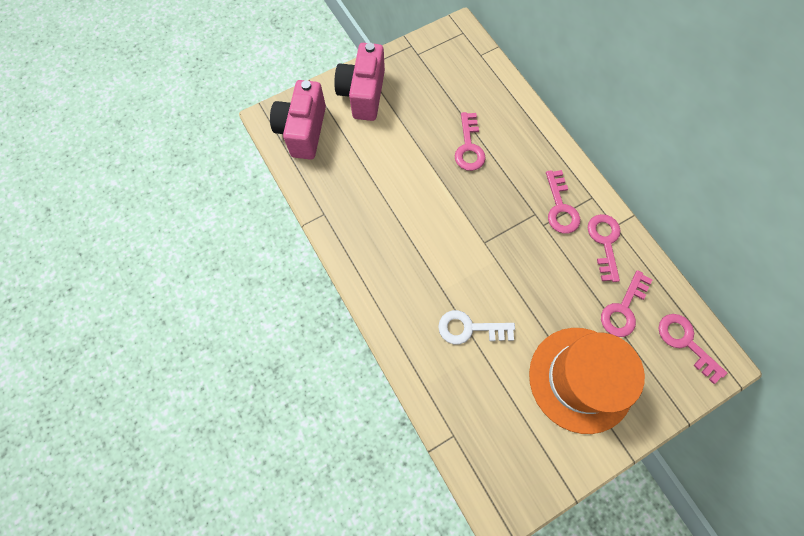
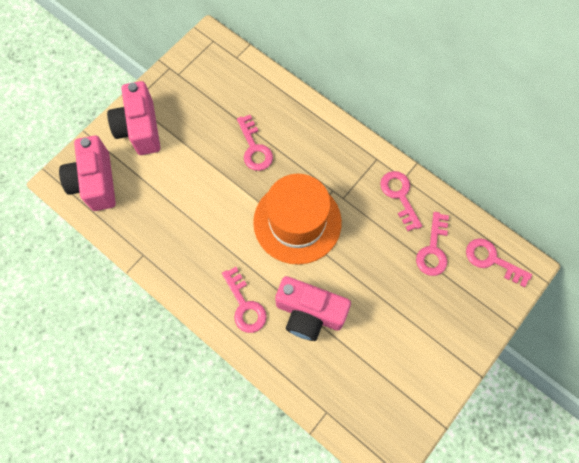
camera: 20 degrees left, 0 degrees up
(469, 328) = (309, 313): white key -> pink camera
(560, 207) = (352, 177): pink key -> pink key (245, 305)
(581, 379) = (417, 323): orange hat -> orange hat (297, 222)

